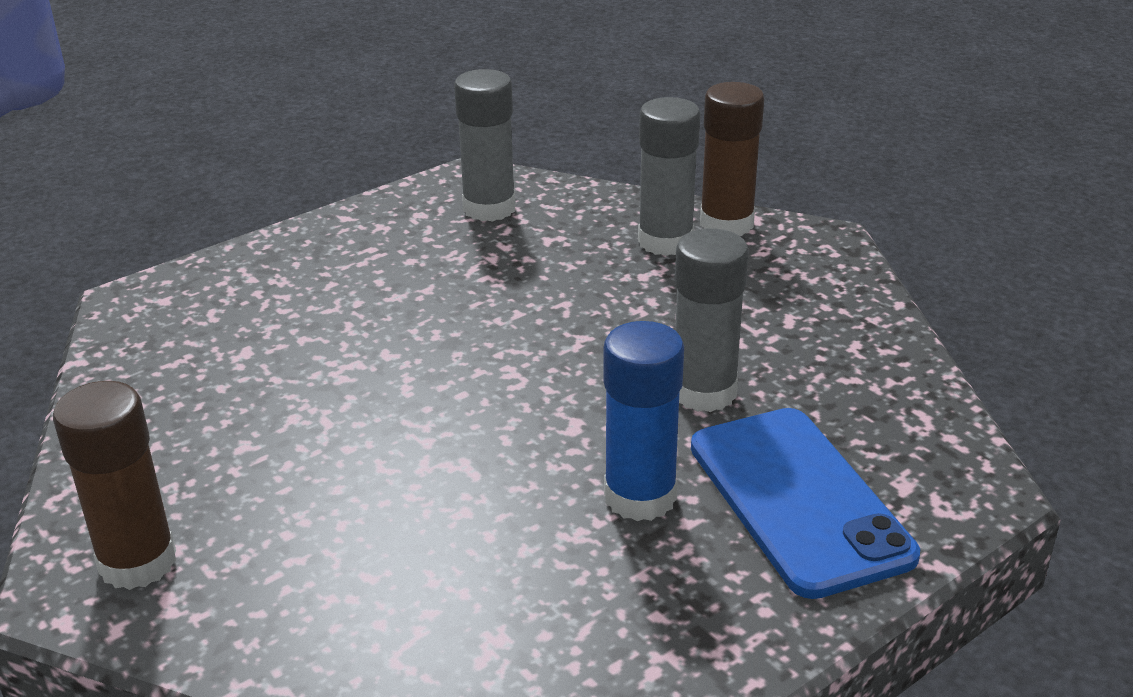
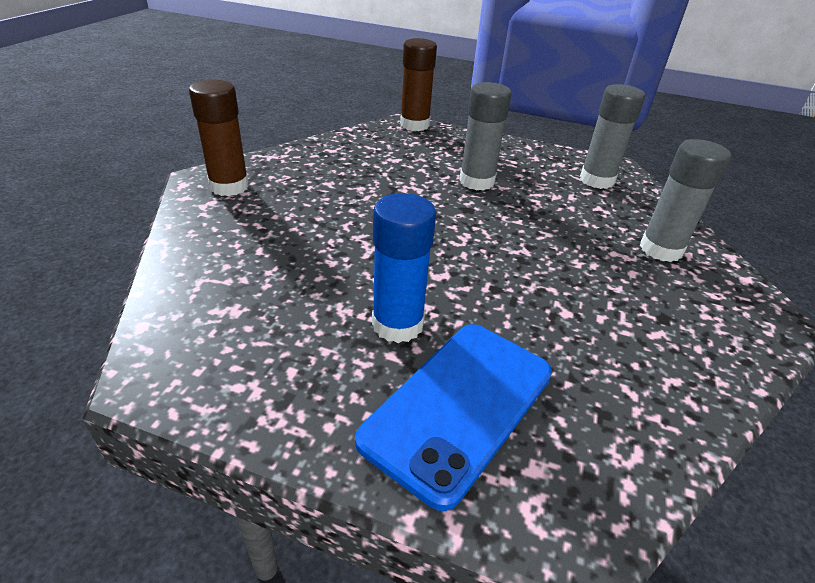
camera: 55 degrees right, 5 degrees up
(704, 392) = (528, 318): grey glue stick -> grey glue stick (476, 181)
(726, 224) = (719, 268): brown glue stick -> brown glue stick (414, 125)

